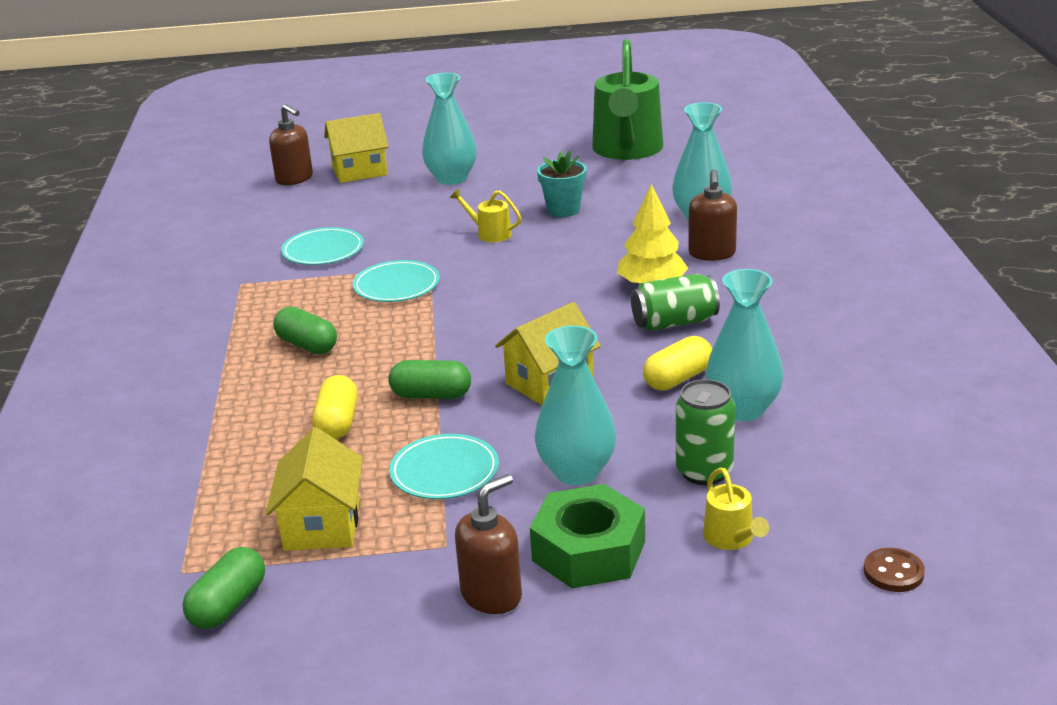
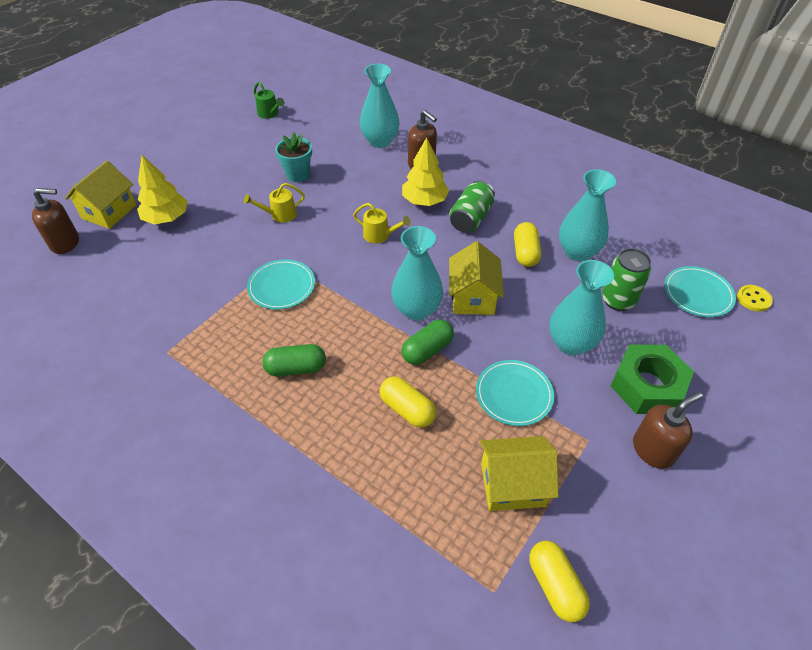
camera: 50 degrees left, 20 degrees up
(228, 605) = (555, 585): green capsule -> yellow capsule
(322, 525) = (512, 484): yellow house -> yellow house turned 45 degrees counterclockwise
(323, 250) = (186, 289): turquoise plate -> turquoise plate (698, 294)
(394, 194) = (166, 218): none -> yellow tree
(451, 178) = (188, 186): turquoise vase -> turquoise vase (416, 309)
(492, 595) = (653, 450): brown soap dispenser -> brown soap dispenser turned 60 degrees clockwise
(627, 150) = (270, 114): green watering can -> green watering can, size x0.42
(731, 538) = (683, 329): yellow watering can -> yellow watering can (380, 235)
(893, 572) = (753, 299): brown button -> yellow button

